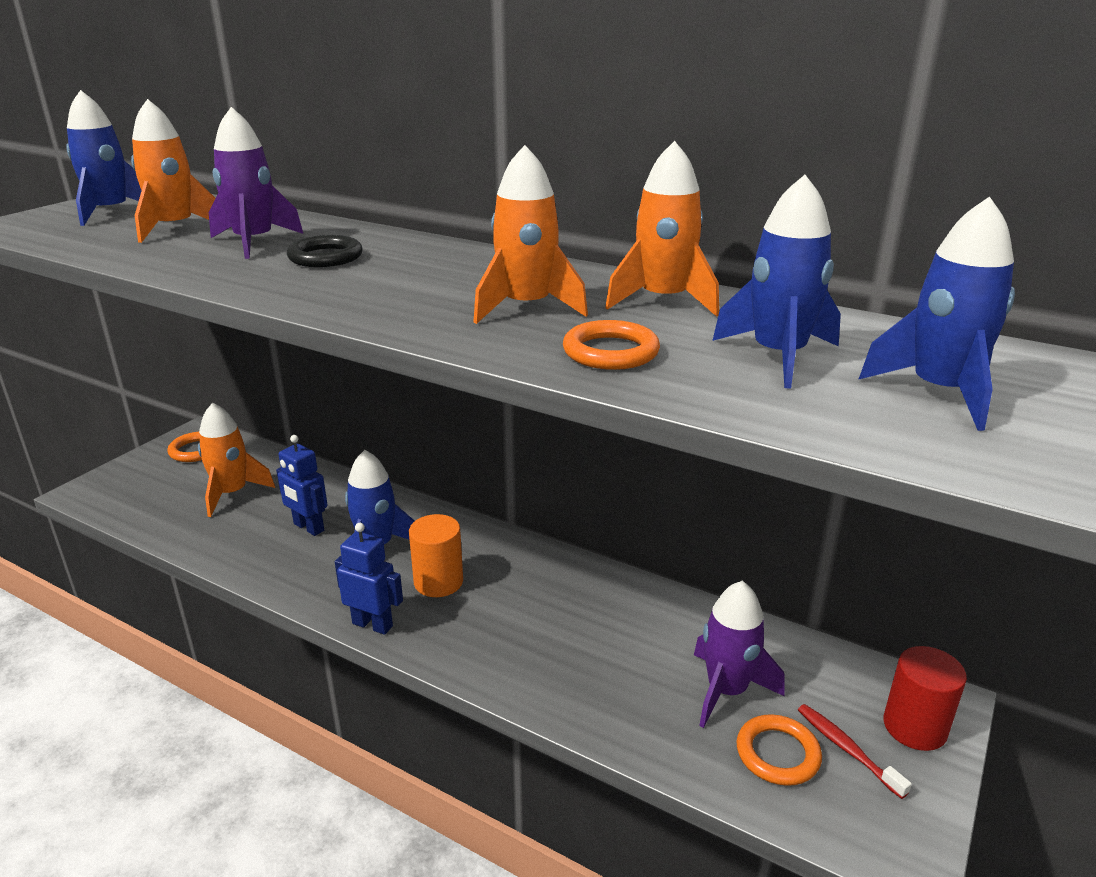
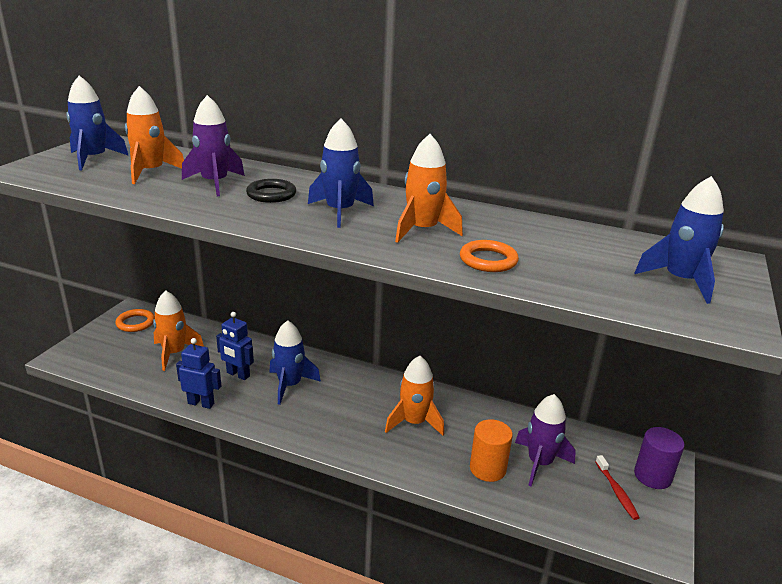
camera: 10 degrees left, 0 degrees up
(373, 624) = (304, 437): blue robot -> blue robot (201, 403)
(438, 582) = (339, 406): orange cylinder -> orange cylinder (487, 468)
(663, 301) = (503, 224): orange rocket -> orange rocket (414, 422)
(777, 754) = (578, 498): orange ring -> none
(778, 356) = (585, 260): blue rocket -> blue rocket (340, 212)
(846, 749) = (616, 492): red toothbrush -> red toothbrush turned 150 degrees counterclockwise
(914, 727) = (652, 476): red cylinder -> purple cylinder

